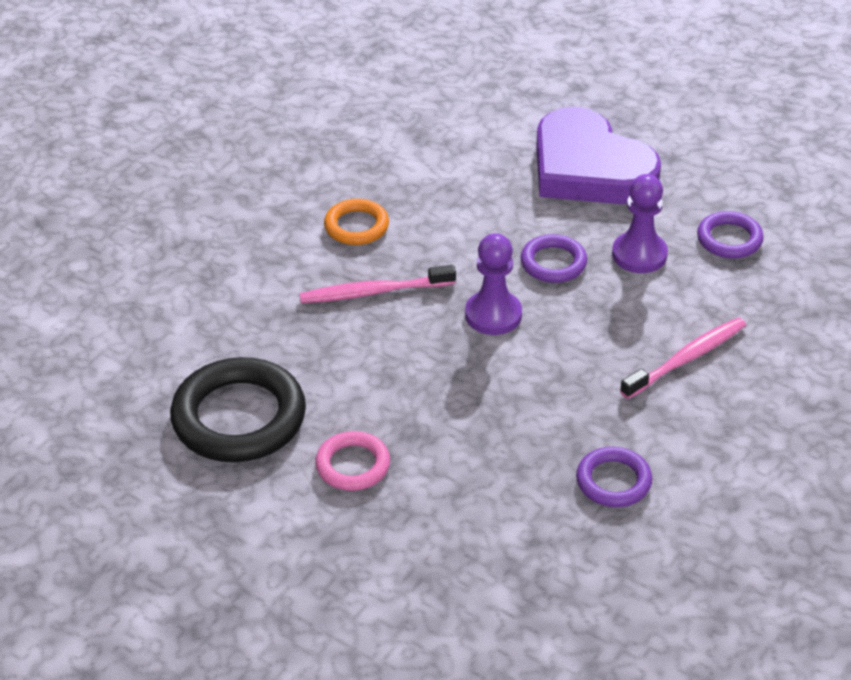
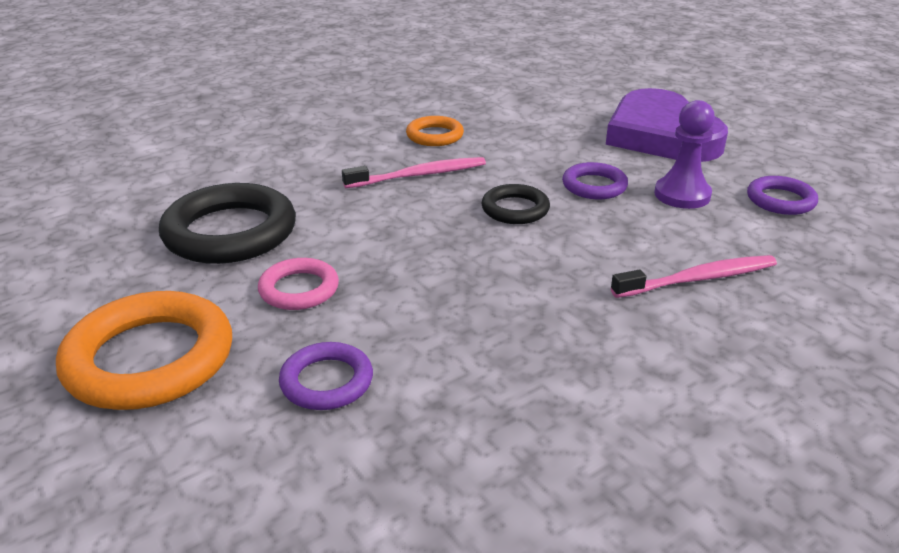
camera: 20 degrees right, 10 degrees down
(278, 571) = (150, 359): none -> orange ring
(374, 292) = (418, 175): pink toothbrush -> pink toothbrush turned 150 degrees clockwise
(493, 315) = (515, 209): purple pawn -> black ring
(613, 481) = (562, 367): purple ring -> purple ring (326, 381)

